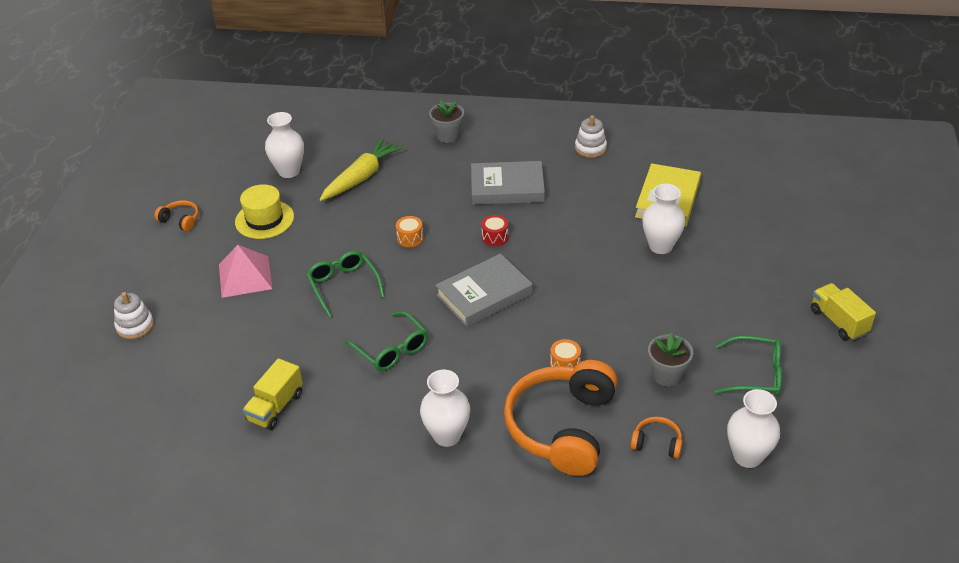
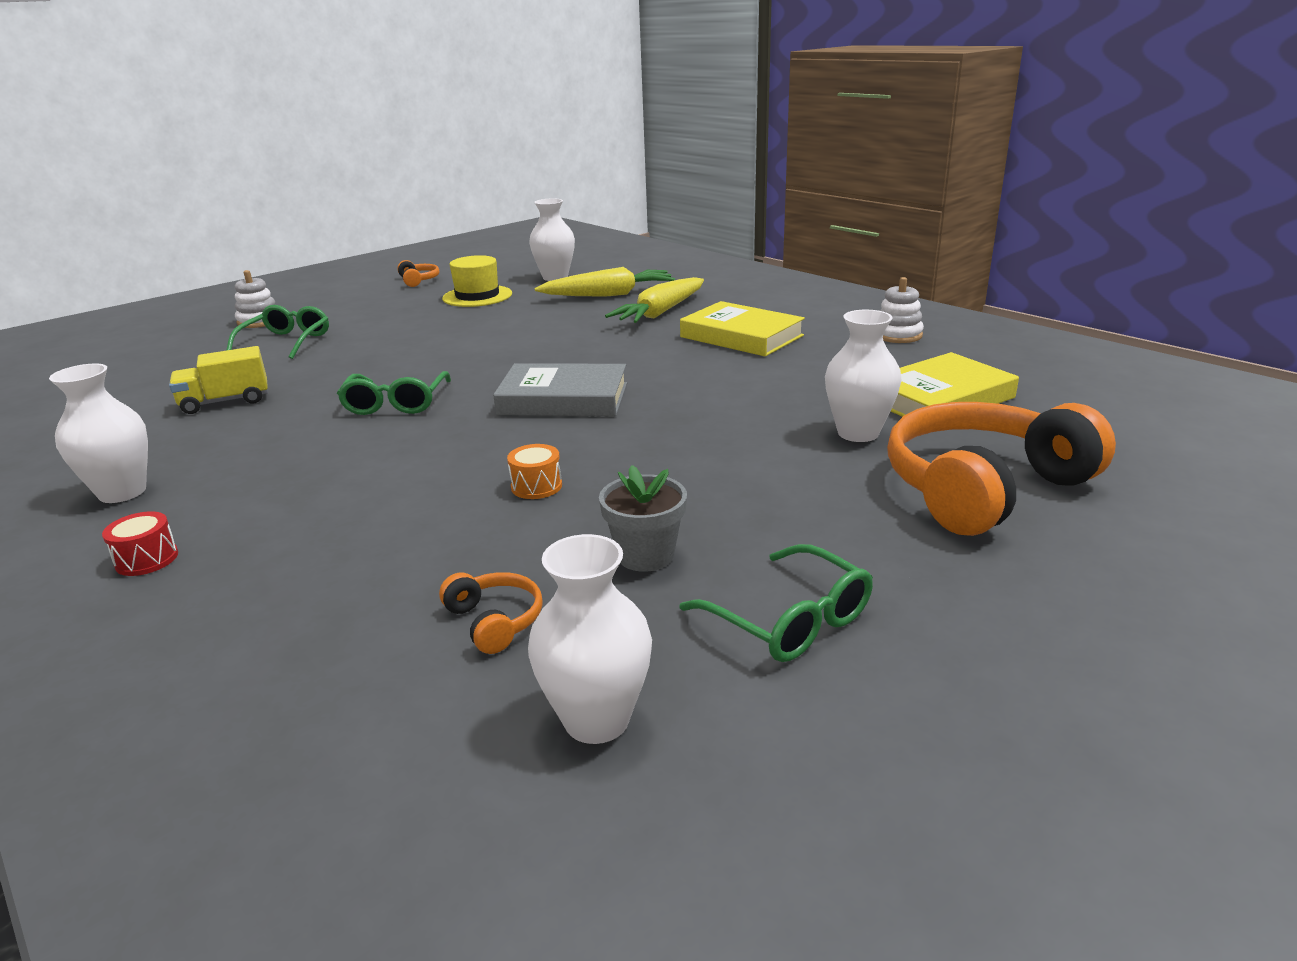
camera: 40 degrees right, 15 degrees down
(245, 276) = (391, 320): pink pyramid -> none
(343, 285) = (450, 350): green glasses -> green glasses (286, 342)
(410, 238) = (573, 340): orange drum -> none
(425, 183) = (660, 313): none -> yellow carrot
(447, 435) = (297, 487): white vase -> white vase (122, 492)
(448, 136) = (743, 291): grey flower pot -> none
(495, 237) = (659, 364): red drum -> red drum (147, 559)
(507, 187) = (741, 336): grey book -> yellow book
(562, 427) = (417, 541): orange headphones -> orange headphones (983, 488)
(838, 321) = (1064, 626): yellow truck -> none

